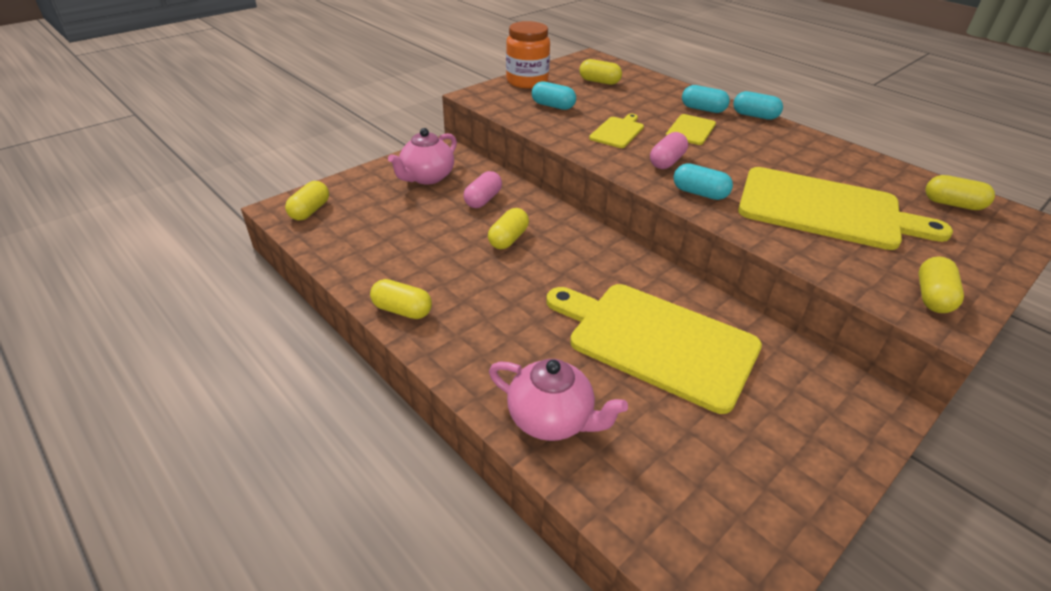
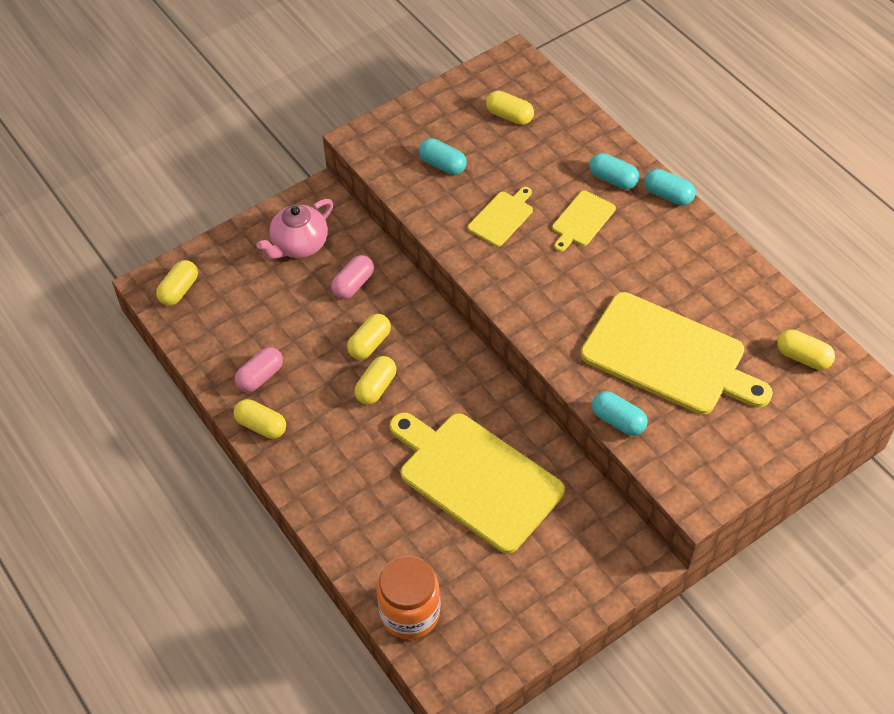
camera: 10 degrees right, 15 degrees up
(527, 81) = (423, 112): orange jar -> orange jar (410, 613)
(551, 419) = (369, 545): pink teapot -> none
(667, 162) = (538, 272): pink capsule -> pink capsule (260, 376)
(699, 193) = (553, 324): turquoise capsule -> turquoise capsule (618, 421)
(932, 297) = (705, 472): yellow capsule -> yellow capsule (376, 387)

